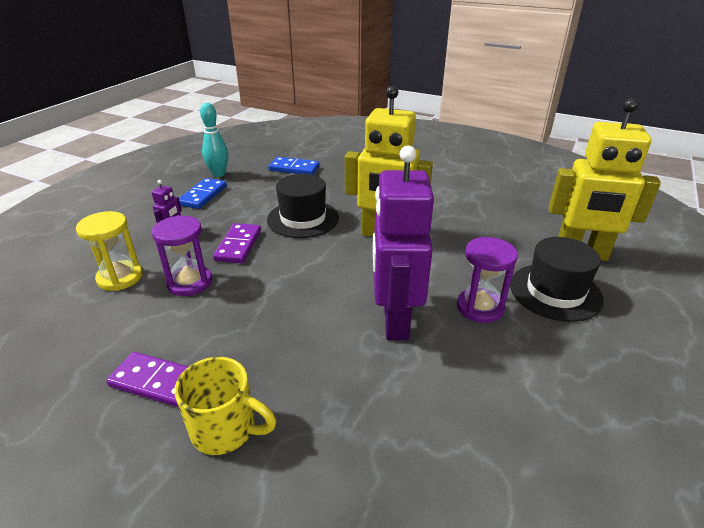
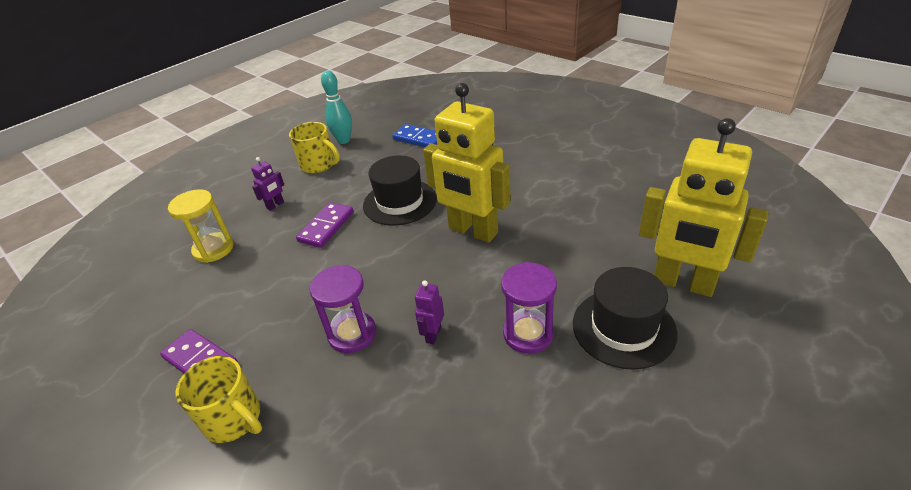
camera: 20 degrees right, 5 degrees up
(190, 282) = (267, 263): purple hourglass -> purple hourglass (352, 334)
(203, 195) = (319, 165): blue domino -> yellow mug
(394, 320) = (433, 334): purple robot -> purple robot, size x0.40

